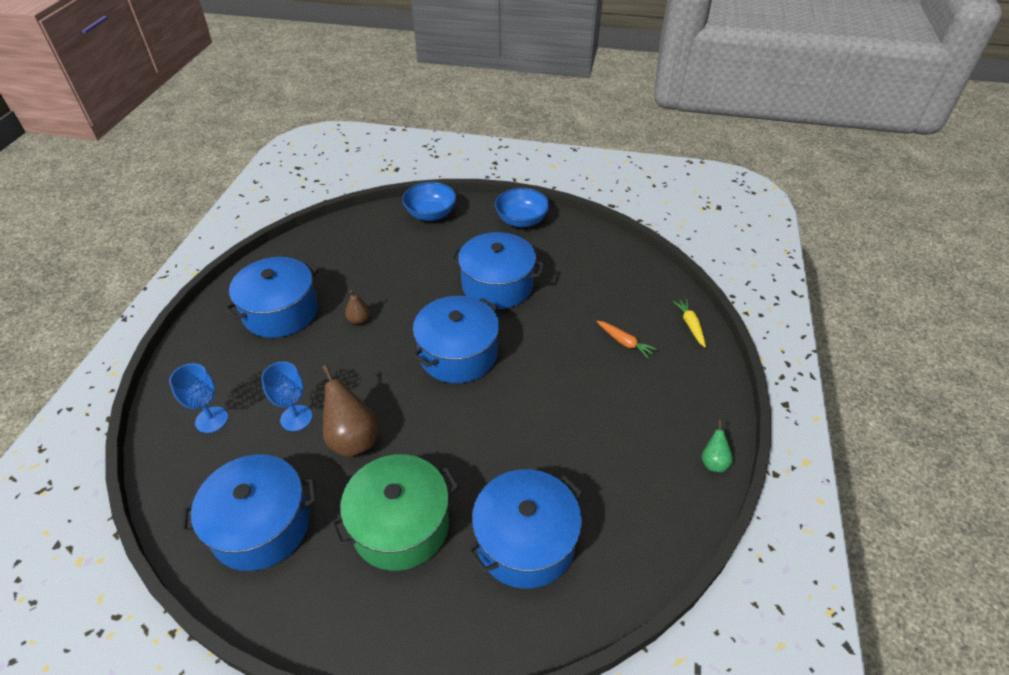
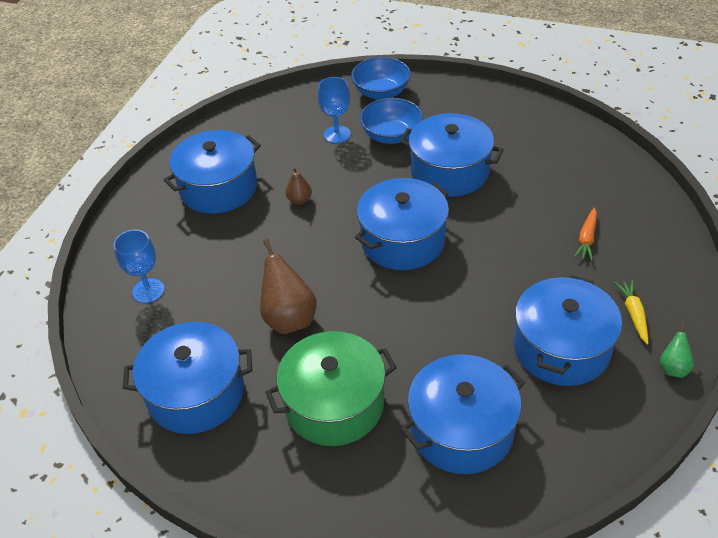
camera: 10 degrees right, 0 degrees up
(296, 418) = (232, 294): blue goblet -> blue goblet (337, 134)
(521, 220) = (481, 103): blue bowl -> blue bowl (391, 135)
(611, 450) = (561, 348): none -> blue pot
(624, 342) = (586, 239): orange carrot -> orange carrot turned 60 degrees clockwise
(690, 325) = (663, 224): yellow carrot -> yellow carrot (633, 314)

